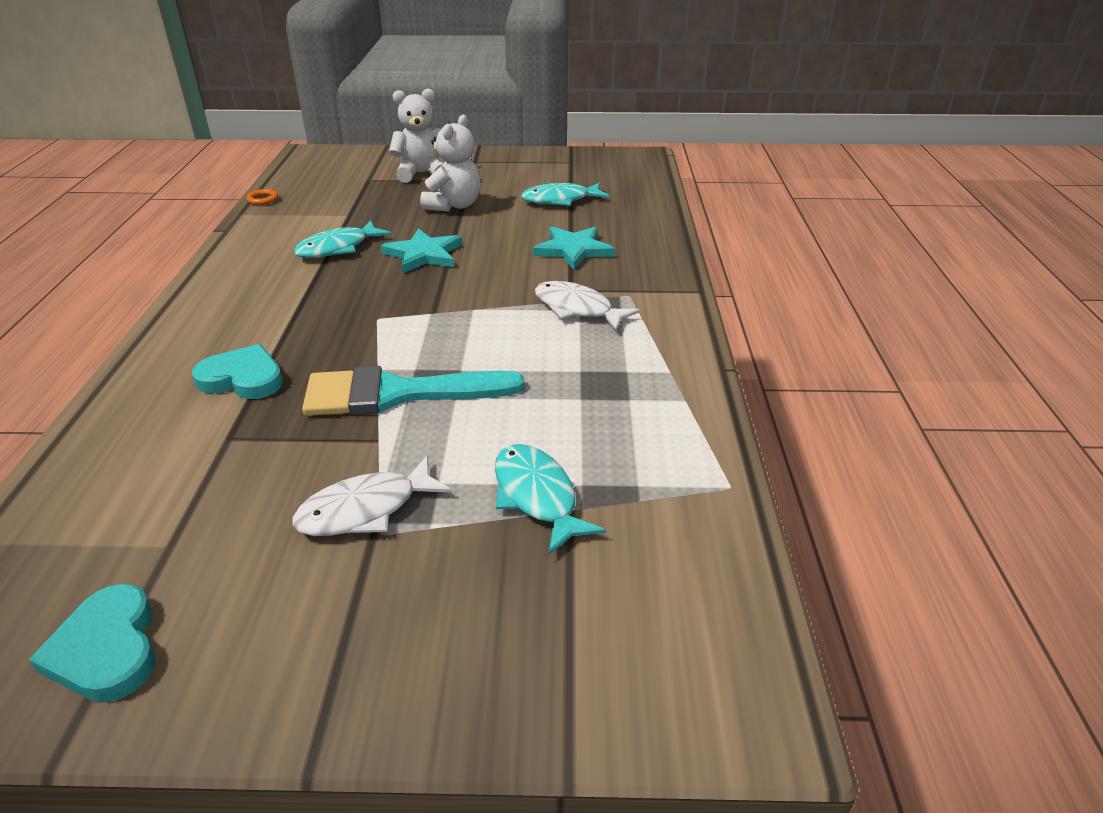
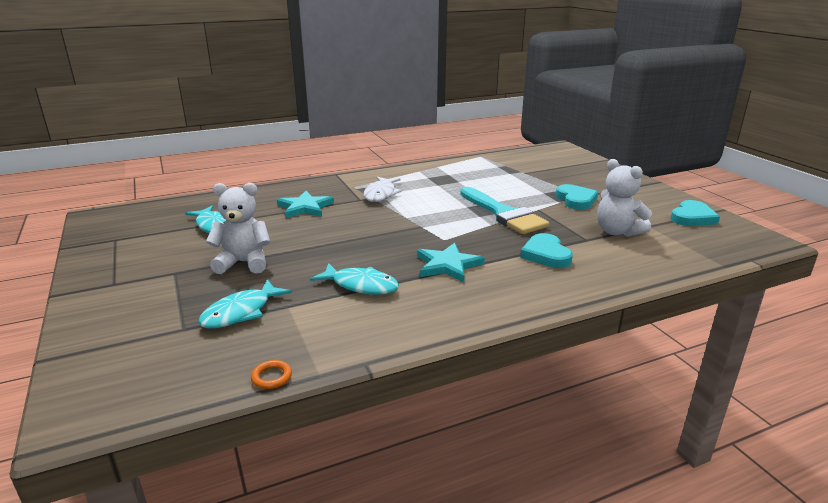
camera: 115 degrees left, 10 degrees down
(365, 510) = (576, 200): white fish -> turquoise heart
(422, 174) = (160, 301): white teddy bear -> white teddy bear (617, 232)
(423, 254) = (346, 249): turquoise star -> turquoise star (448, 265)
(537, 496) = (526, 178): turquoise fish -> turquoise fish (241, 312)

